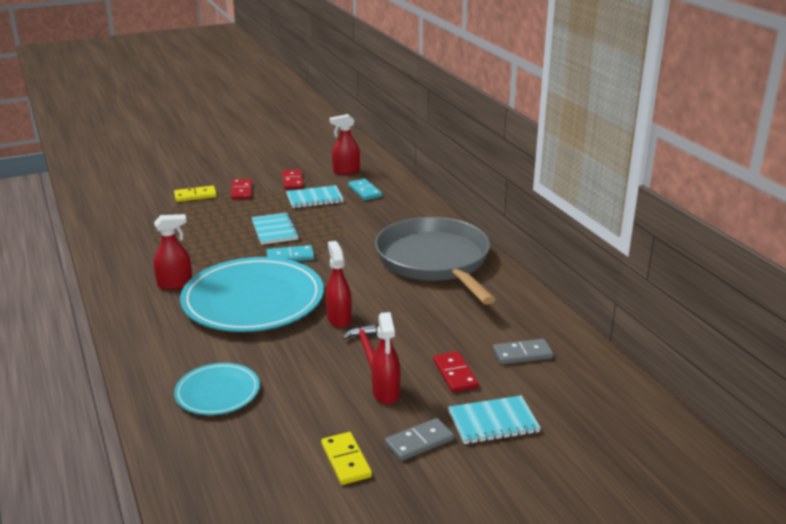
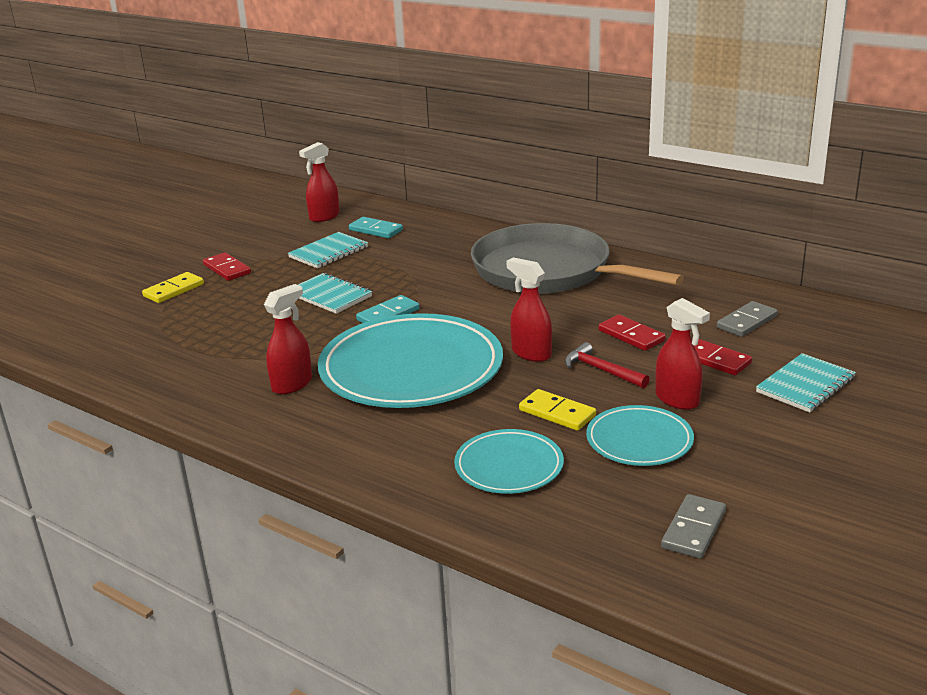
camera: 30 degrees left, 0 degrees up
(293, 181) = (275, 243): red domino -> red domino (631, 335)
(319, 411) = (639, 440): none -> turquoise plate
(346, 460) = (729, 470): yellow domino -> yellow domino (557, 413)
(419, 442) = (769, 427): grey domino -> grey domino (694, 529)

